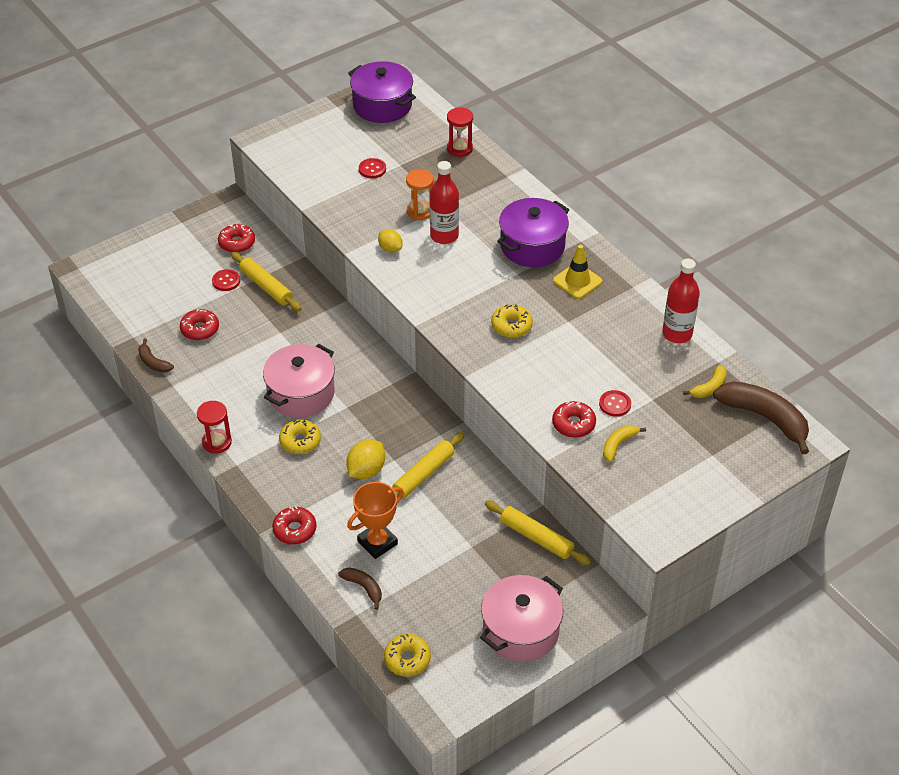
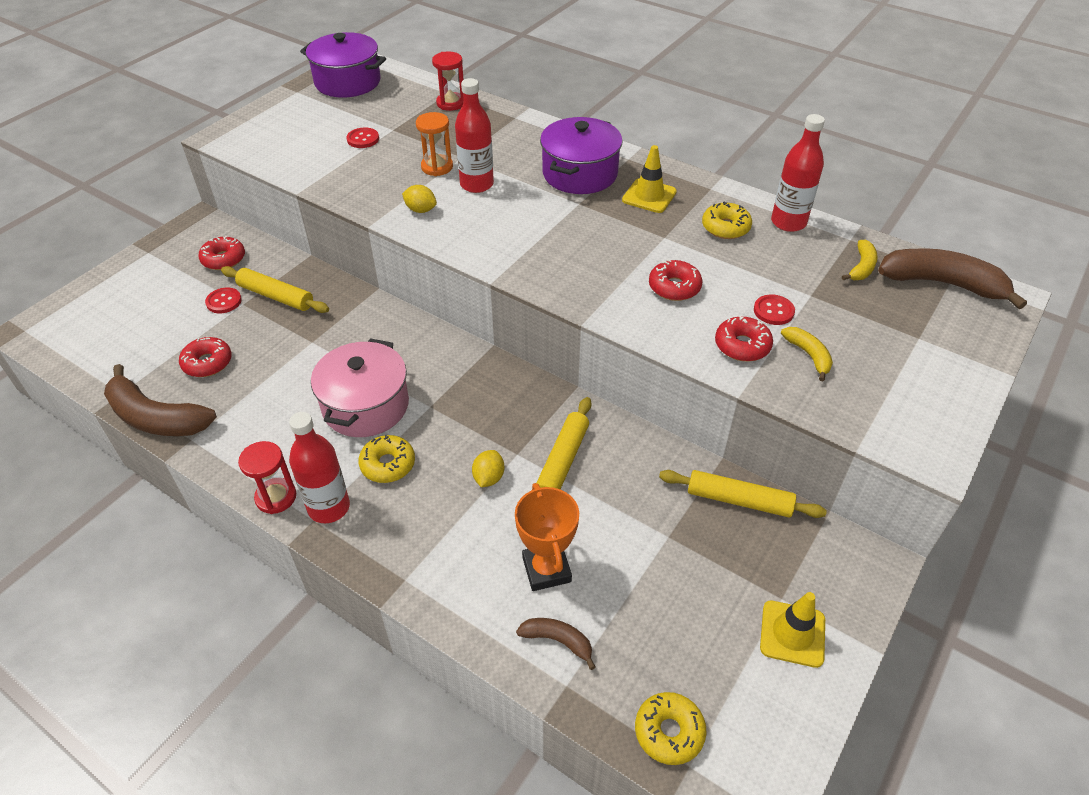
camera: 20 degrees left, 0 degrees up
(153, 362) = (156, 418): brown banana -> brown banana, size x1.98
(249, 459) = (329, 507): none -> red bottle
(294, 530) = (428, 587): red donut -> red donut (674, 287)
(366, 470) = (488, 478): yellow lemon -> yellow lemon, size x0.66
(377, 542) = (546, 569): orange trophy -> orange trophy turned 45 degrees counterclockwise
(511, 326) = (604, 257): yellow donut -> yellow donut (725, 227)
(520, 631) = (792, 634): pink pot -> yellow traffic cone
(618, 445) = (808, 355): yellow banana -> yellow banana turned 135 degrees clockwise

